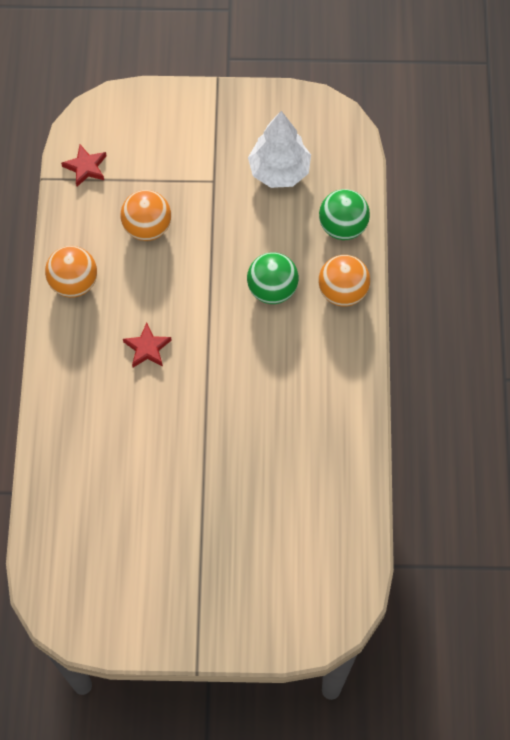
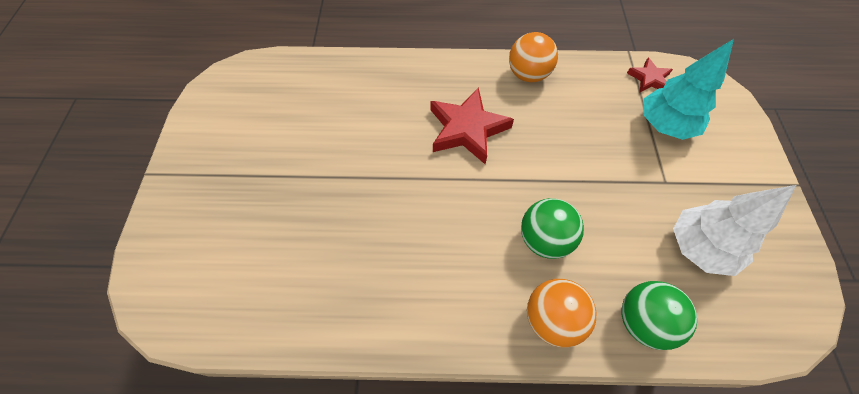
camera: 90 degrees right, 5 degrees down
(147, 227) = (596, 126): orange ball -> none
(147, 348) = (467, 129): red star -> red star, size x1.84
(148, 166) = (665, 125): none -> turquoise tree

